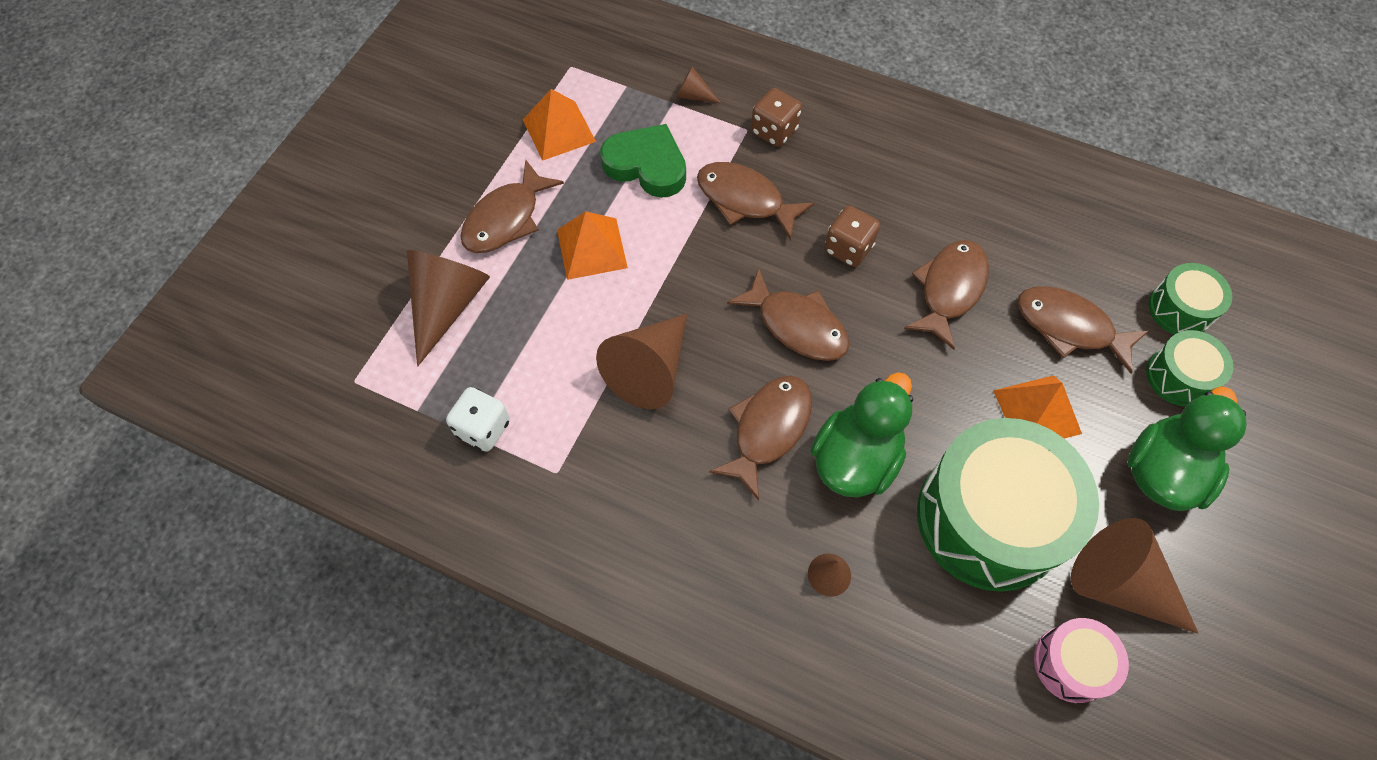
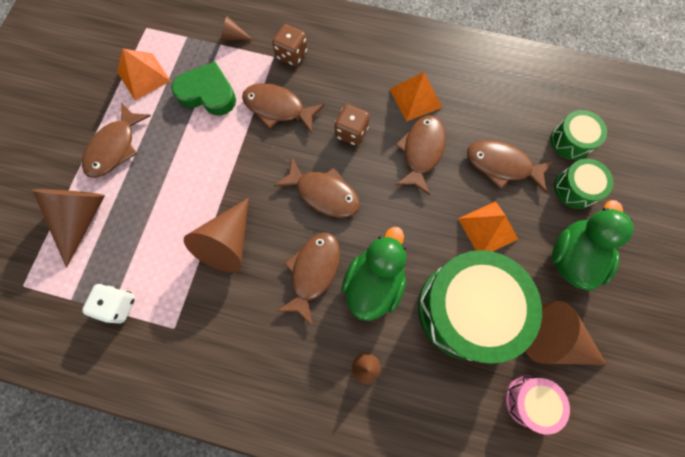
camera: 10 degrees left, 10 degrees up
(591, 248) = (177, 160): orange pyramid -> orange pyramid (415, 98)

